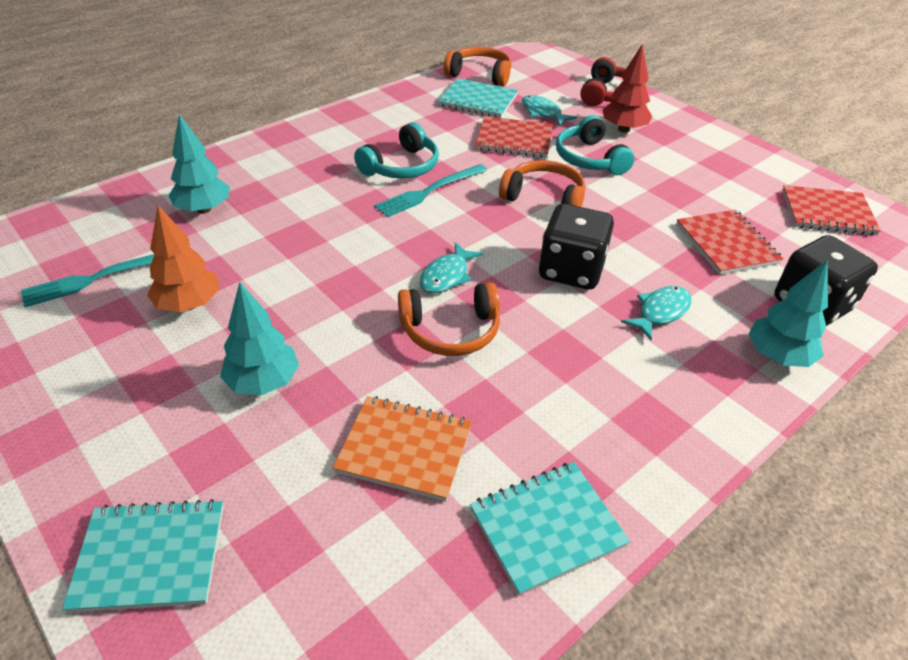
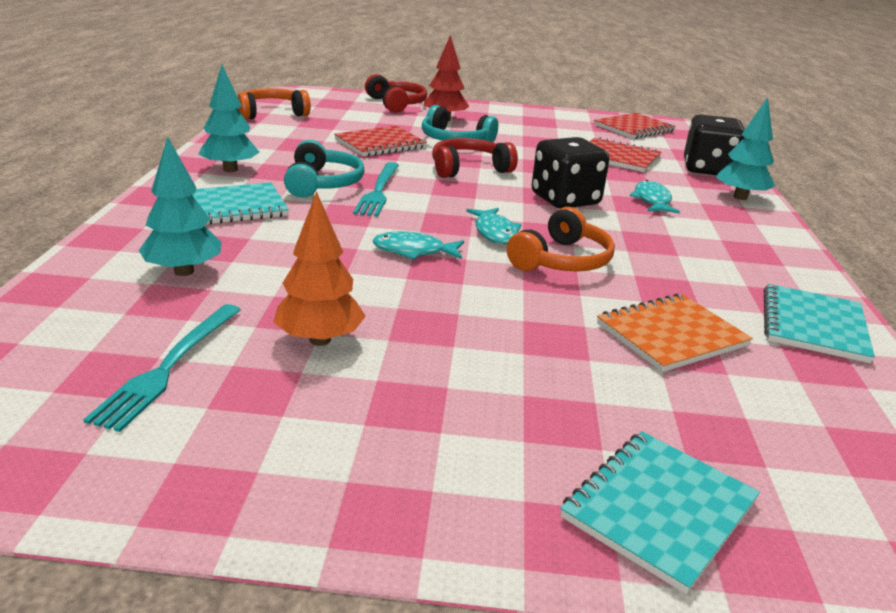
camera: 45 degrees left, 15 degrees down
(263, 382) = (499, 354): turquoise tree -> turquoise tree (230, 169)
(478, 100) = (303, 129): turquoise notebook -> turquoise notebook (234, 207)
(543, 113) = (370, 124): turquoise fish -> turquoise fish (414, 251)
(544, 198) = (469, 169): orange headphones -> red headphones

